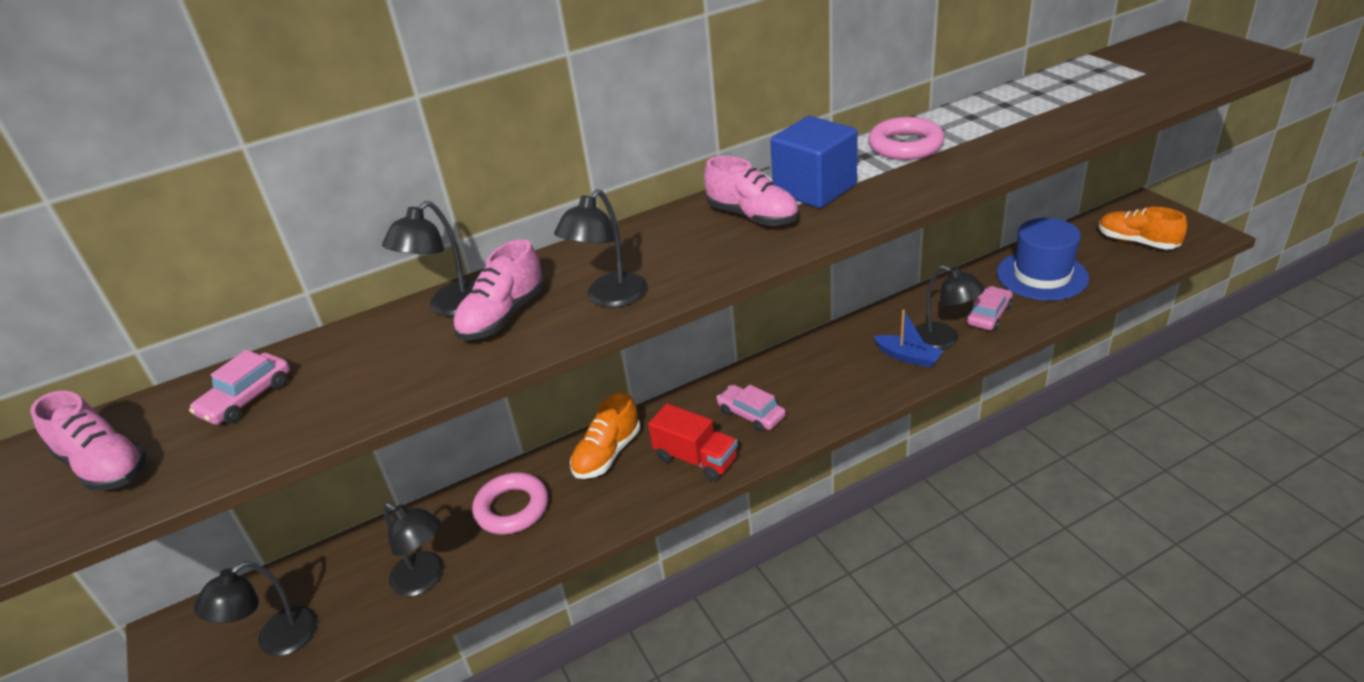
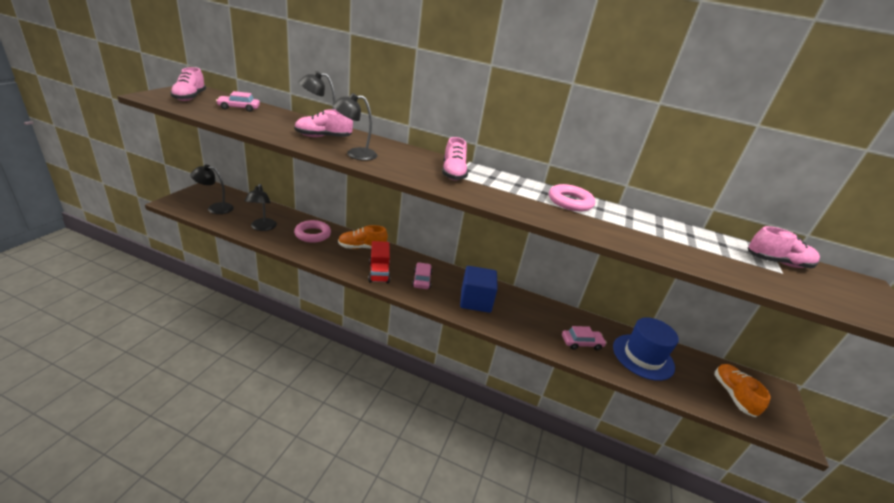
camera: 40 degrees right, 5 degrees down
(814, 189) = (496, 184): blue cube -> blue cube (475, 301)
(908, 357) = (514, 320): blue boat -> none
(943, 340) = (541, 330): black lamp -> none
(1123, 65) = (777, 262): none -> pink shoe

